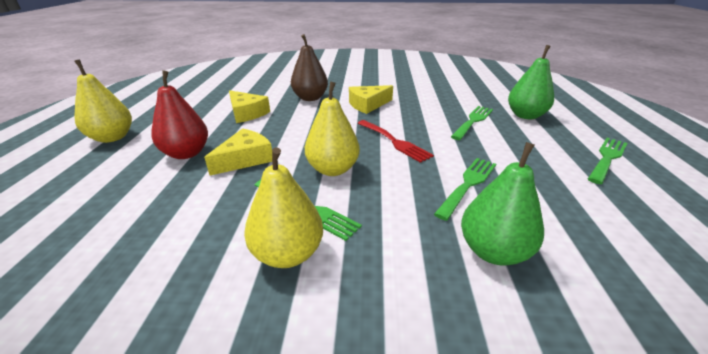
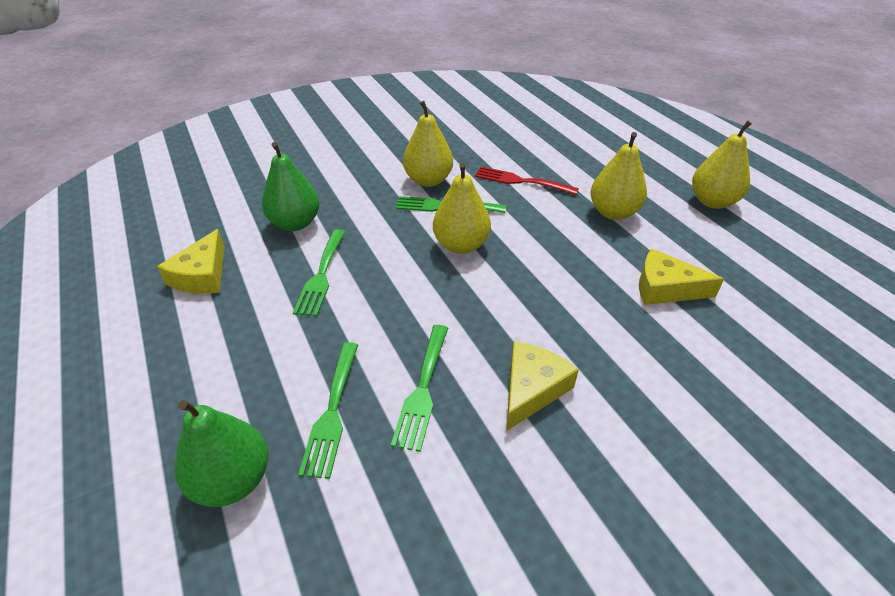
camera: 150 degrees right, 10 degrees up
(186, 153) = (613, 212): red pear -> yellow pear
(245, 159) = (553, 226): yellow cheese -> yellow cheese (202, 275)
(310, 98) = (643, 367): brown pear -> none
(394, 141) = (428, 309): red fork -> red fork (521, 181)
(607, 158) = (137, 386): green fork -> green fork (422, 389)

